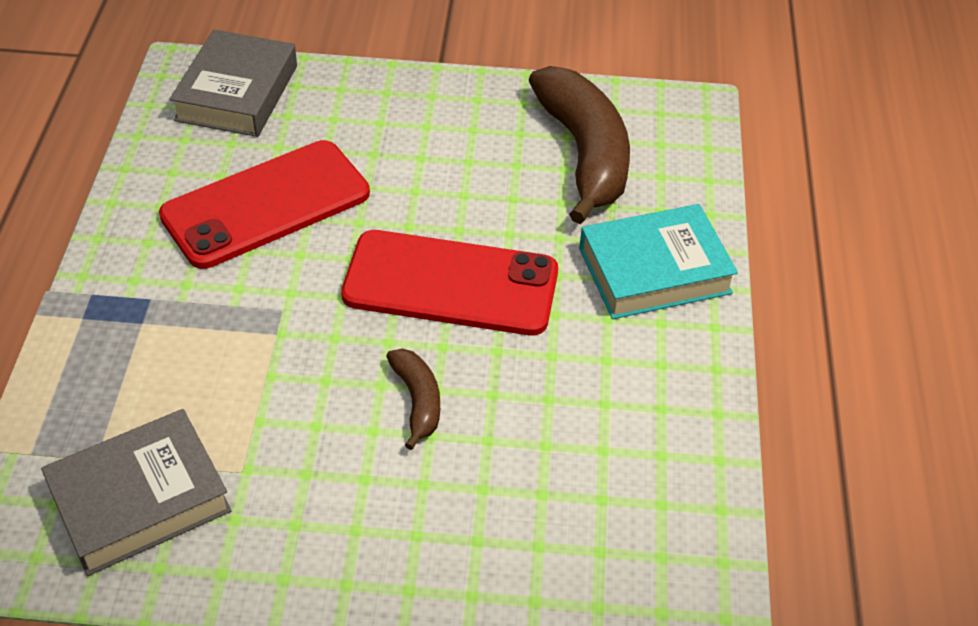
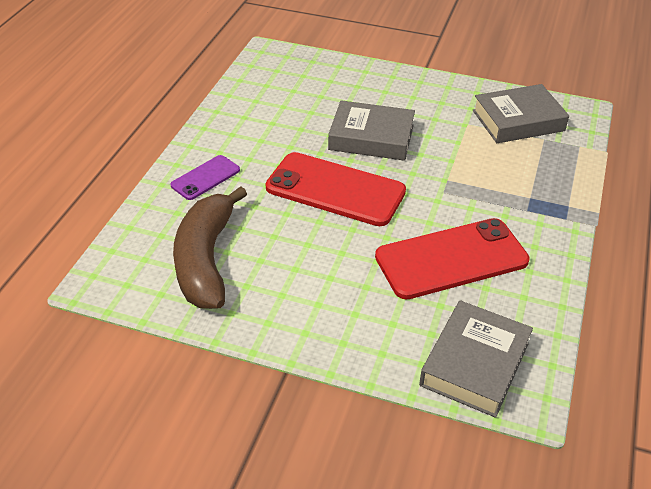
camera: 165 degrees left, 5 degrees down
(417, 401) = (371, 137): brown banana -> grey book
(654, 270) = (205, 178): turquoise book -> purple phone

